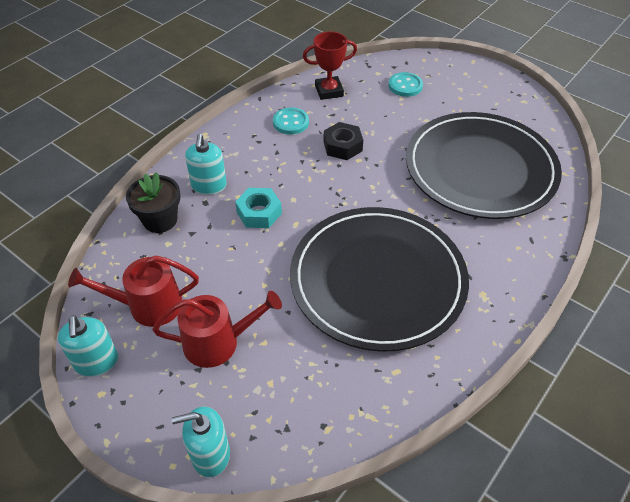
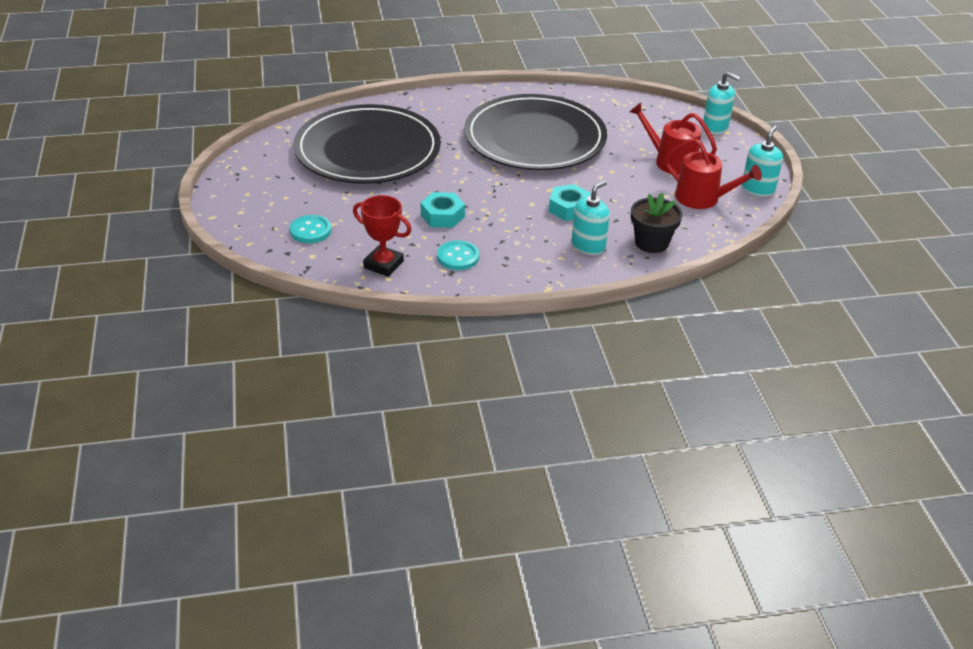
camera: 140 degrees left, 10 degrees down
(342, 146) = (442, 216): black nut -> turquoise nut

